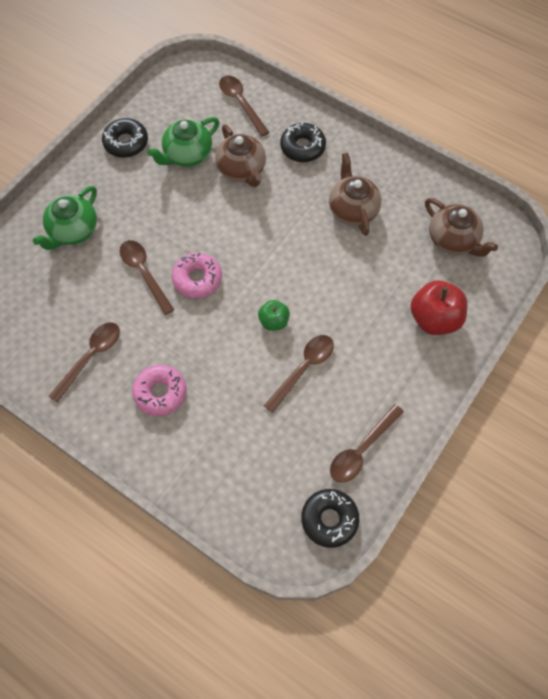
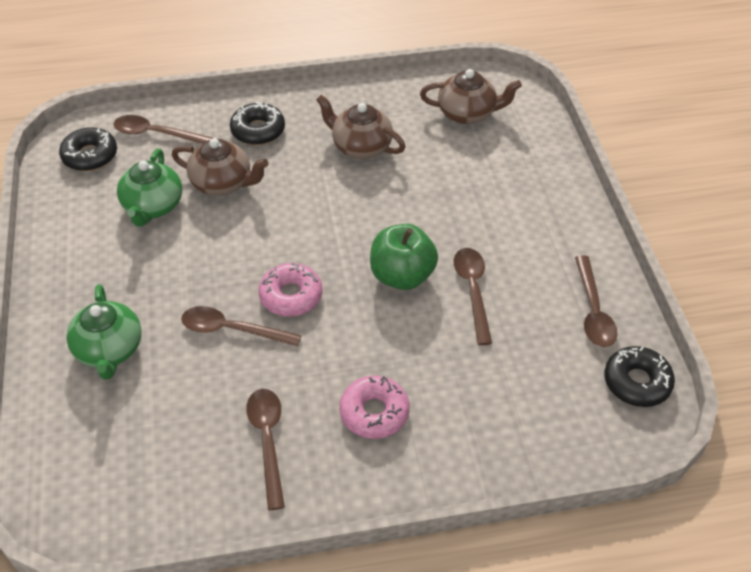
camera: 45 degrees left, 15 degrees down
(126, 143) = (74, 238): black donut -> black donut (90, 156)
(274, 321) = (402, 276): green apple -> green apple, size x1.75
(434, 319) = (524, 177): red apple -> none

